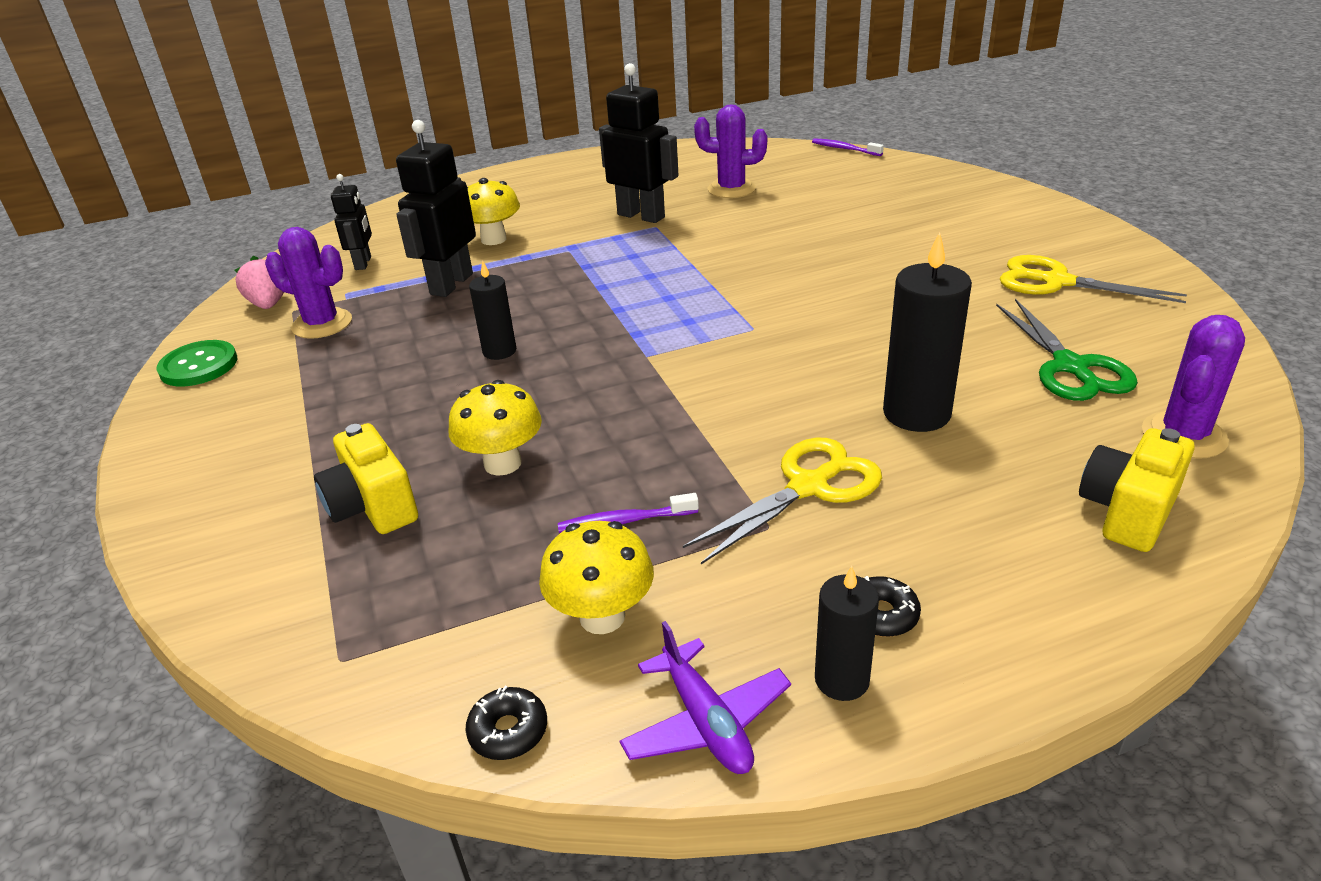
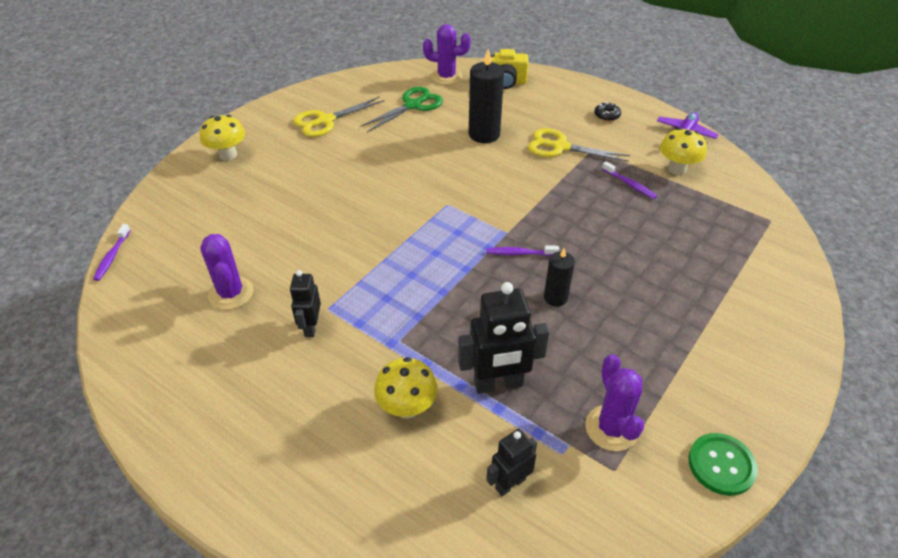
camera: 125 degrees left, 10 degrees up
(269, 304) = (622, 501): pink strawberry -> none
(373, 506) = (708, 265): yellow camera -> none
(502, 463) = (638, 238): yellow mushroom -> yellow mushroom (228, 154)
(508, 731) = (737, 167): black donut -> none
(598, 351) = (519, 253): none -> purple toothbrush
(641, 216) = (311, 327): black robot -> black robot, size x0.59
(841, 680) = (640, 115): black candle -> none
(1057, 282) = (326, 121): yellow scissors -> yellow scissors turned 60 degrees clockwise

